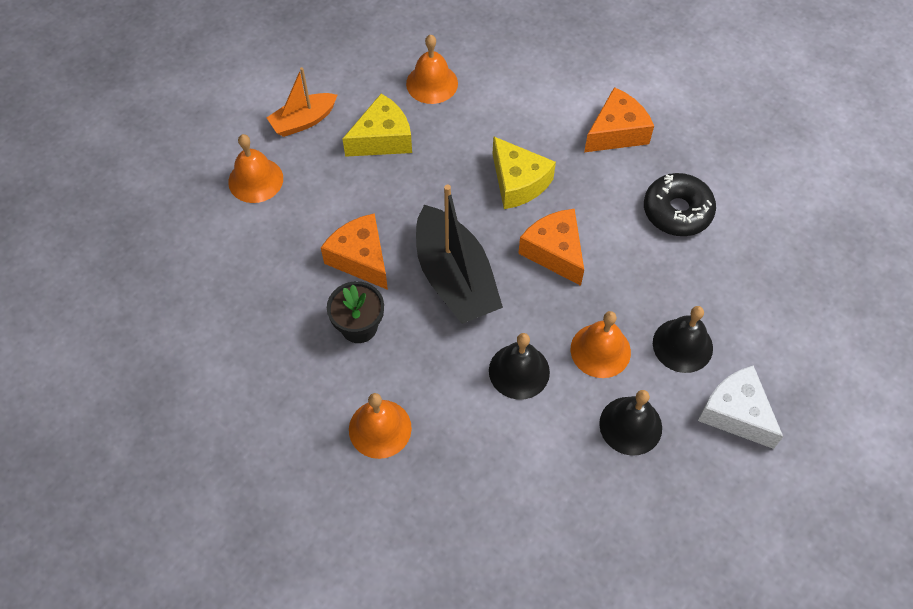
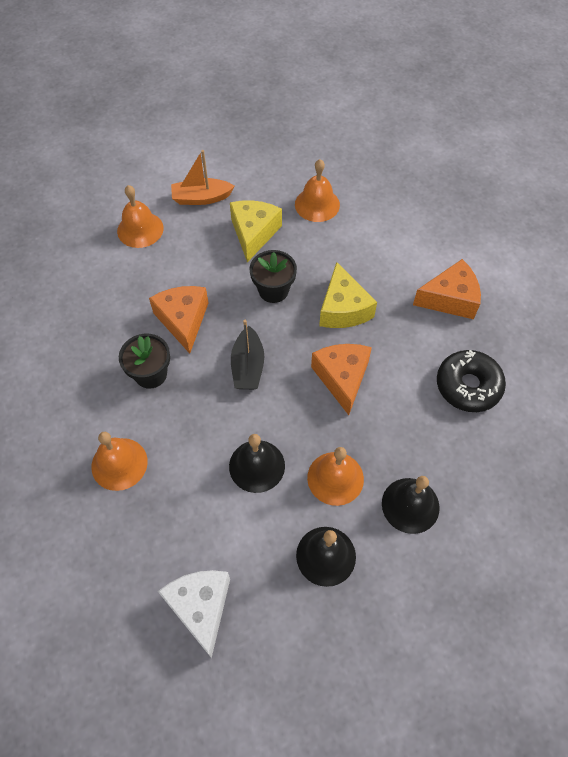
camera: 25 degrees right, 0 degrees up
(382, 138) = (254, 233): yellow cheese -> yellow cheese turned 75 degrees counterclockwise
(437, 191) = (273, 290): none -> black flower pot
(455, 278) = (248, 366): black boat -> black boat, size x0.58
(736, 413) = (427, 588): white cheese -> white cheese (200, 607)

